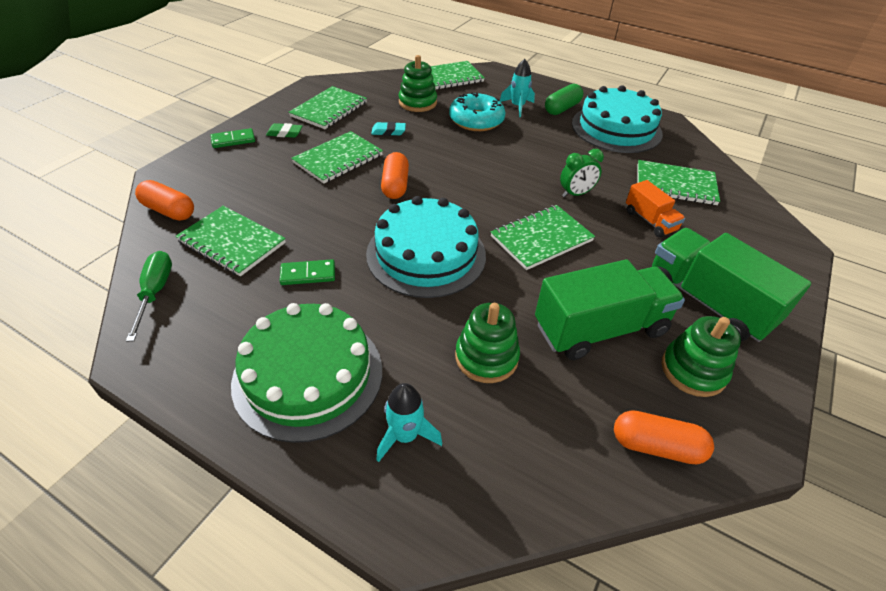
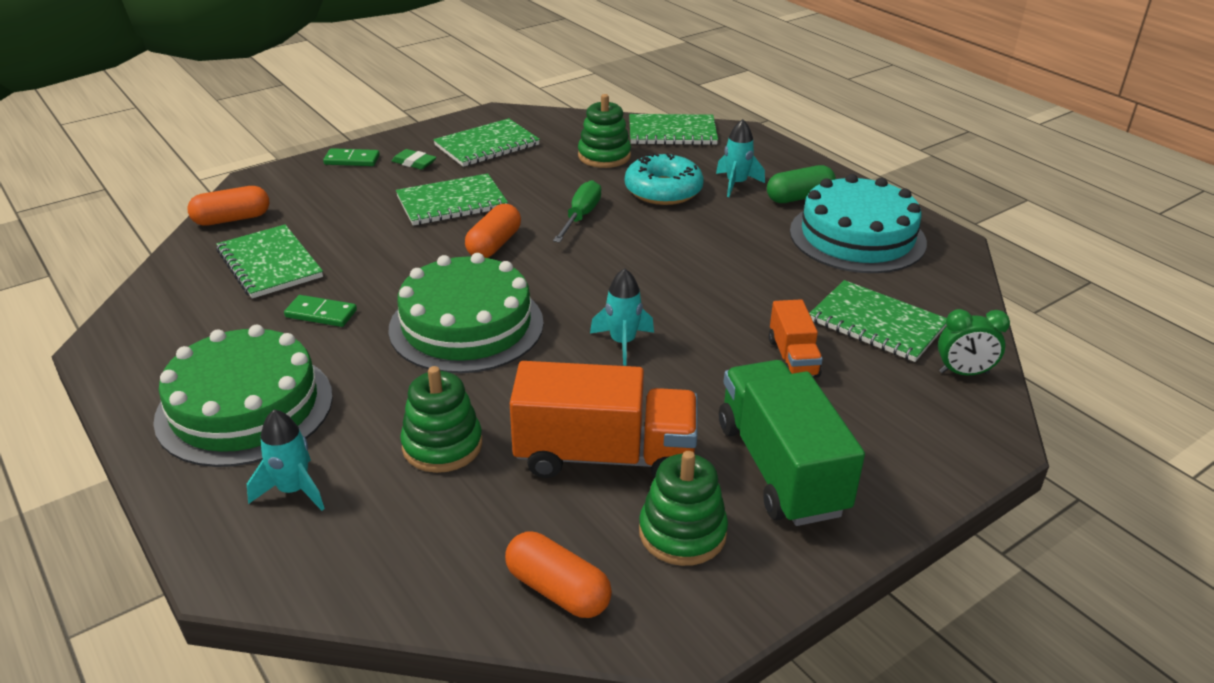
camera: 25 degrees right, 10 degrees down
(155, 292) = (162, 293): green screwdriver -> green screwdriver (580, 216)
(169, 211) = (232, 219): orange capsule -> orange capsule turned 75 degrees counterclockwise
(388, 131) = (538, 183): turquoise eraser -> none
(426, 254) = (466, 325): turquoise cake -> green cake
(541, 239) = (622, 343): green notebook -> turquoise rocket
(575, 194) = (718, 303): green clock -> green clock (963, 373)
(600, 329) = (605, 456): green truck -> orange truck

